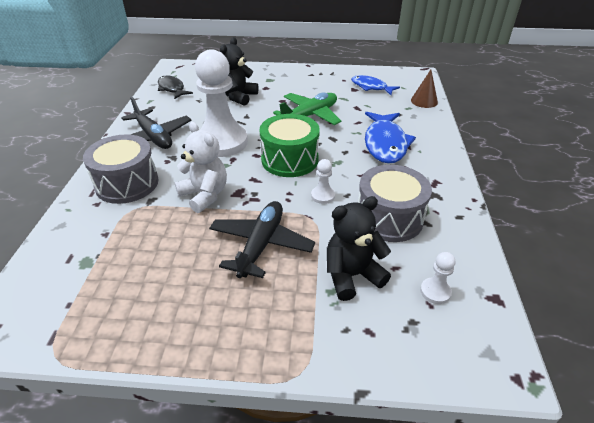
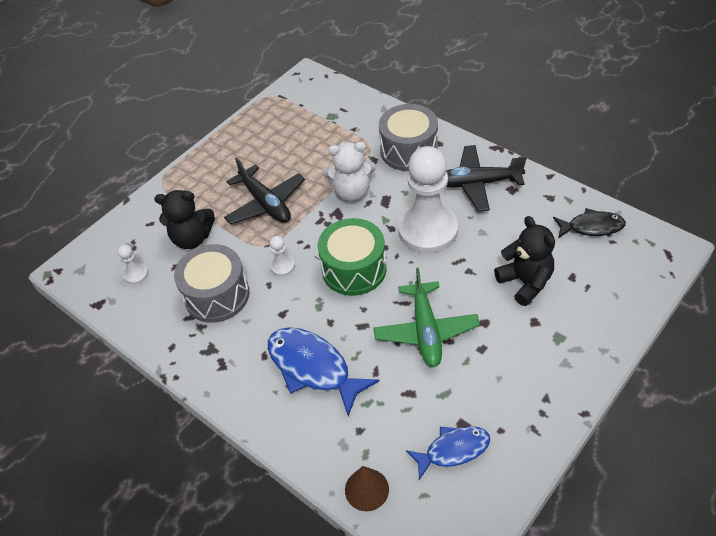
camera: 130 degrees right, 10 degrees up
(352, 275) = (192, 238): black teddy bear -> black teddy bear turned 75 degrees clockwise

